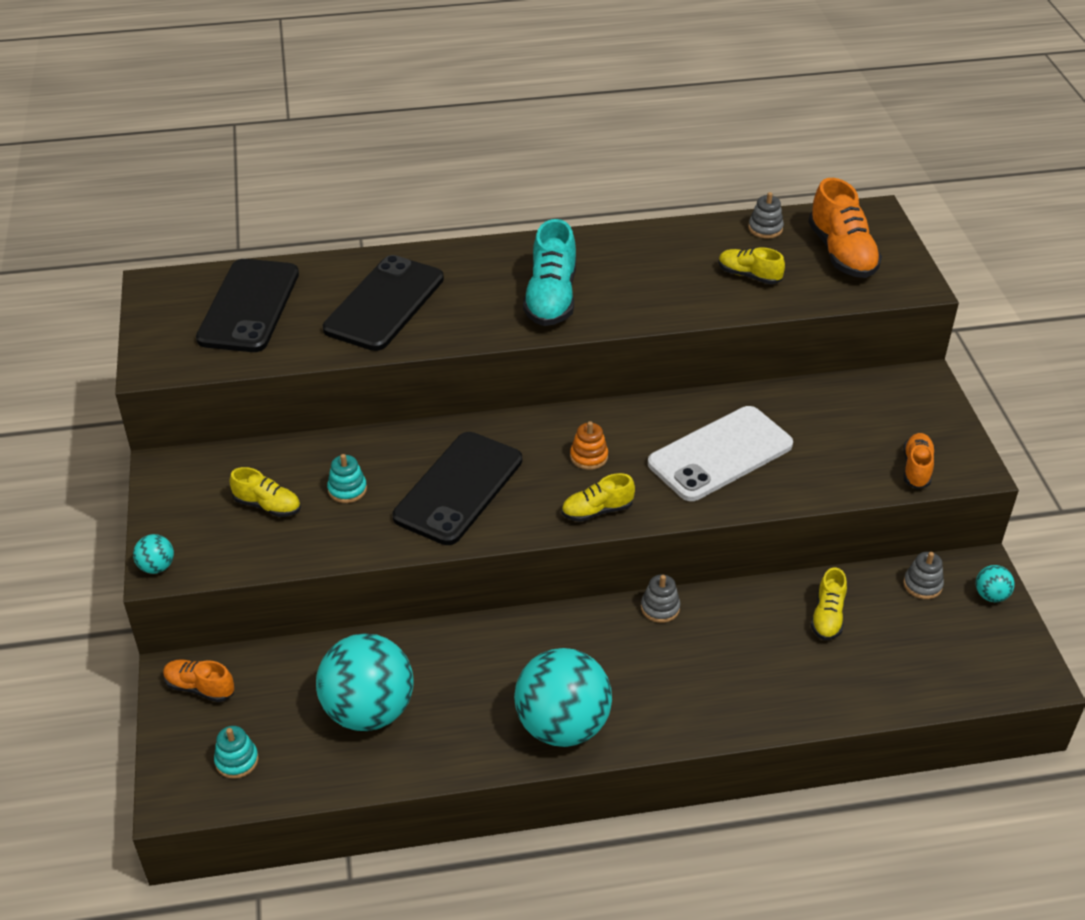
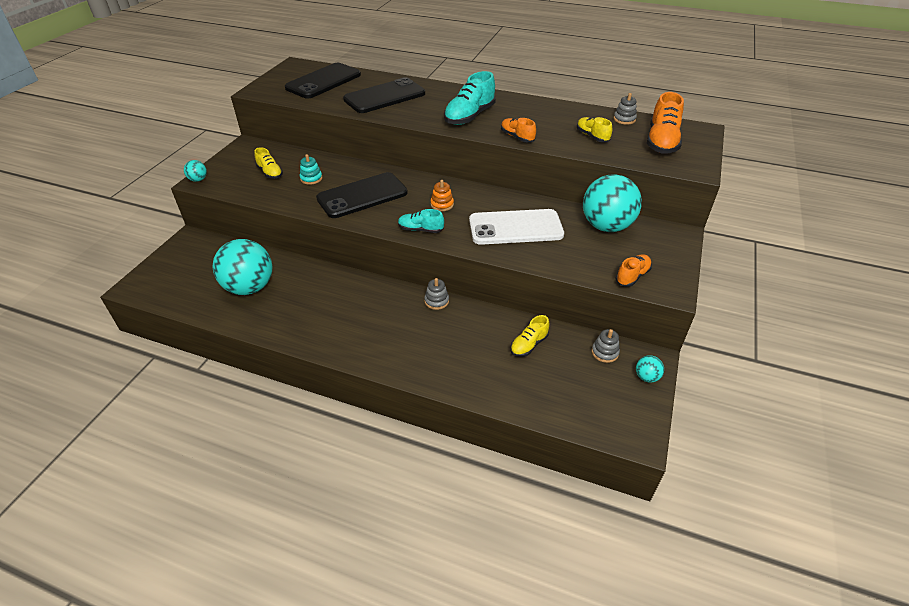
camera: 30 degrees right, 0 degrees up
(200, 687) = (192, 247): orange shoe -> orange shoe (517, 137)
(237, 760) = (173, 283): turquoise stacking toy -> none
(562, 725) = (331, 335): turquoise ball -> turquoise ball (606, 226)
(597, 511) = (420, 230): yellow shoe -> turquoise shoe

